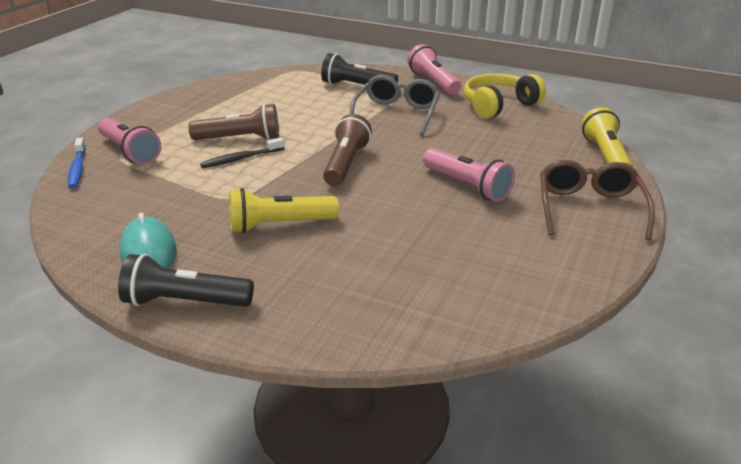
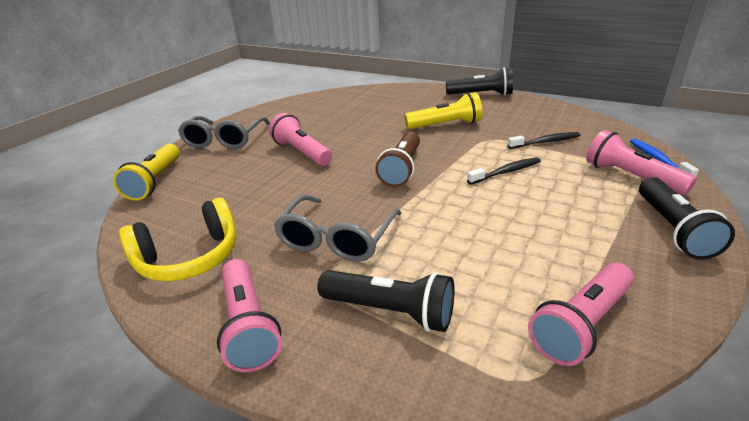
camera: 175 degrees left, 0 degrees up
(148, 251) = (522, 111): turquoise mouse -> none
(152, 117) = (673, 229): none -> black flashlight
(169, 193) = (545, 142): none -> black toothbrush
(240, 139) = (524, 195): brown flashlight -> none
(257, 83) = (581, 325): none -> pink flashlight
(589, 208) = (224, 140): brown glasses -> grey glasses

